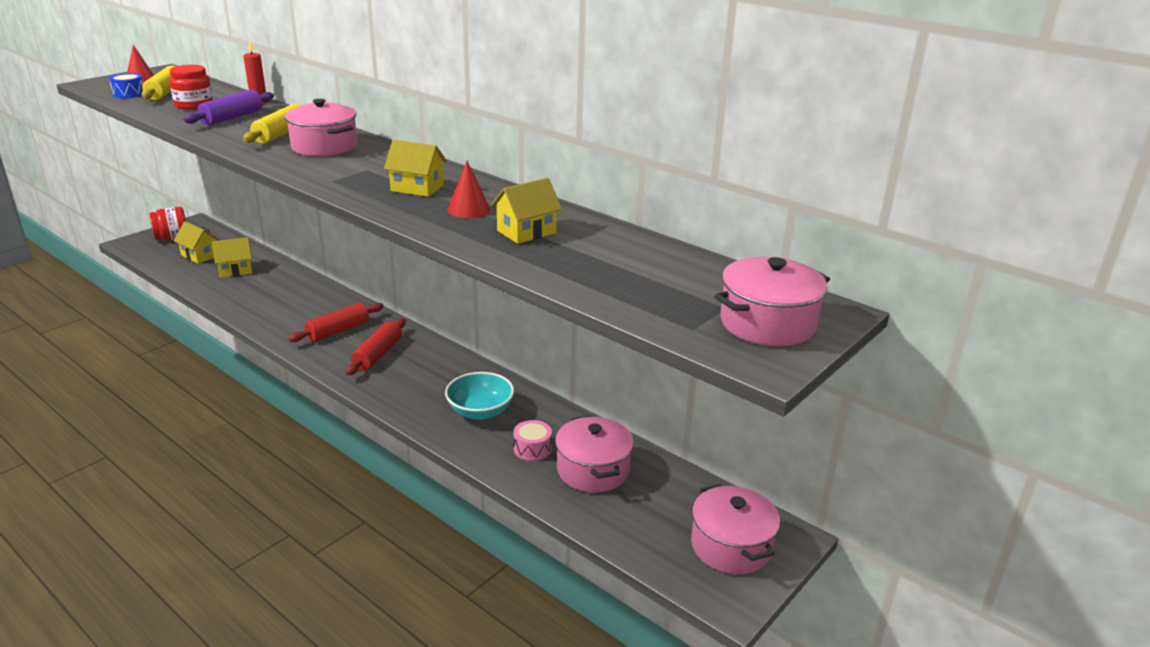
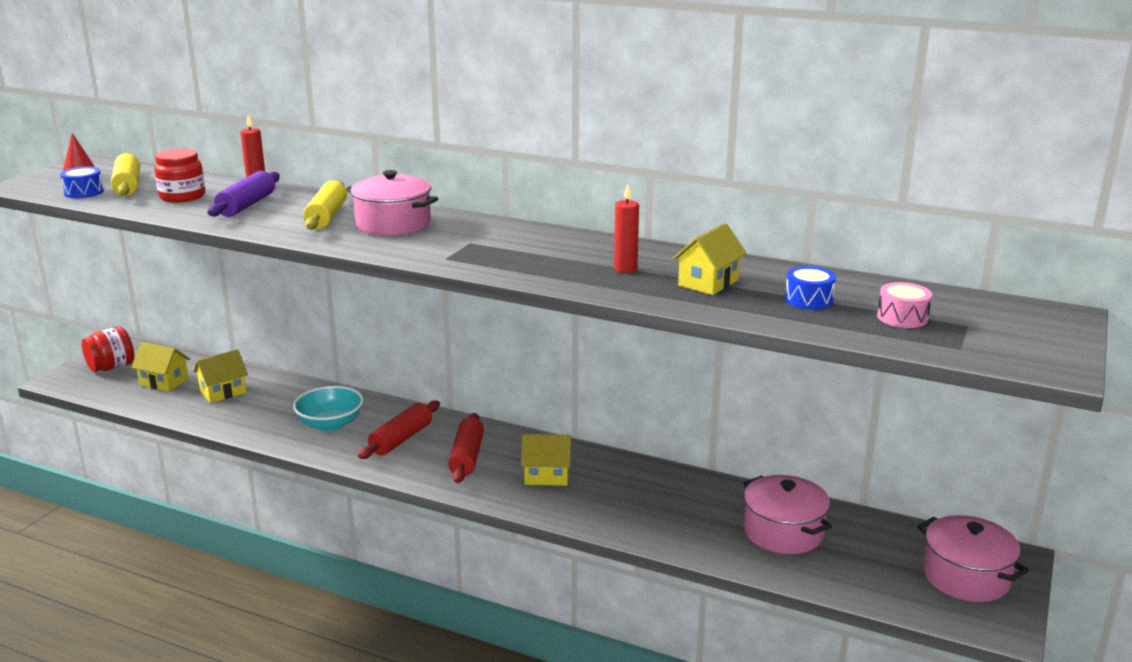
camera: 15 degrees left, 5 degrees down
(417, 188) = (546, 254): yellow house -> yellow house (546, 476)
(469, 209) = (625, 269): red cone -> red candle
(480, 411) = (624, 496): turquoise bowl -> turquoise bowl (330, 424)
(532, 449) = (707, 523): pink drum -> pink drum (902, 317)
(599, 260) = (808, 300): none -> blue drum
(767, 323) = (1019, 333): pink pot -> none

